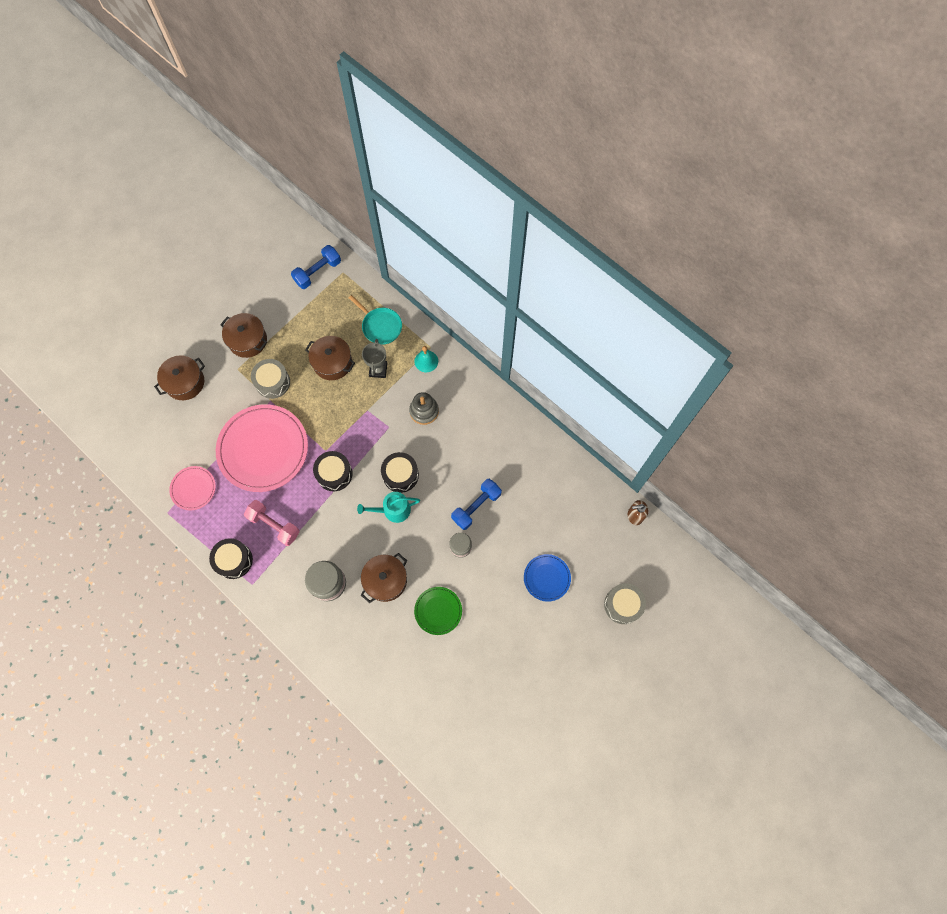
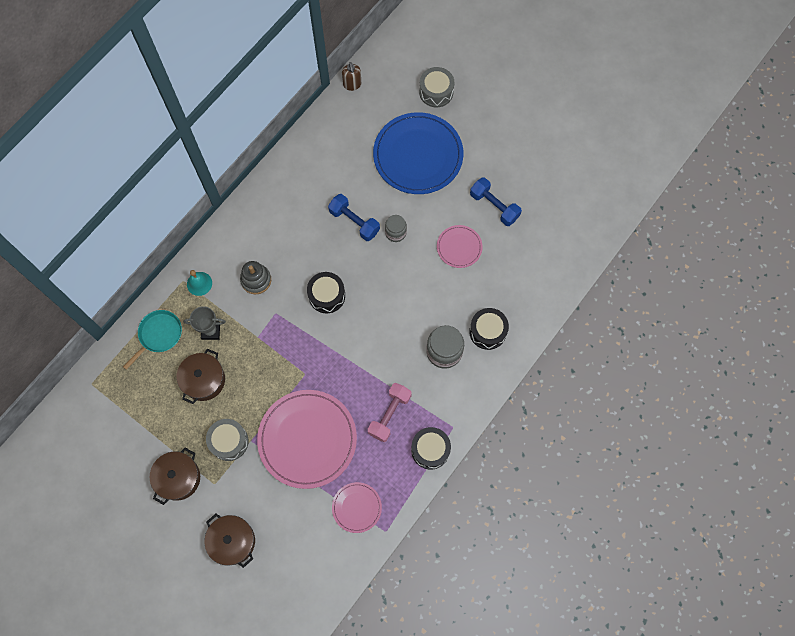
camera: 95 degrees left, 0 degrees up
(318, 272) = (91, 412): blue dumbbell -> blue dumbbell (494, 206)
(334, 474) = (330, 361): black drum -> black drum (487, 331)
(385, 580) = (435, 298): brown pot -> none
(393, 510) = (364, 299): turquoise watering can -> none
(438, 611) = (459, 247): green plate -> pink plate
(547, 578) = (418, 155): blue plate -> blue plate, size x2.03

